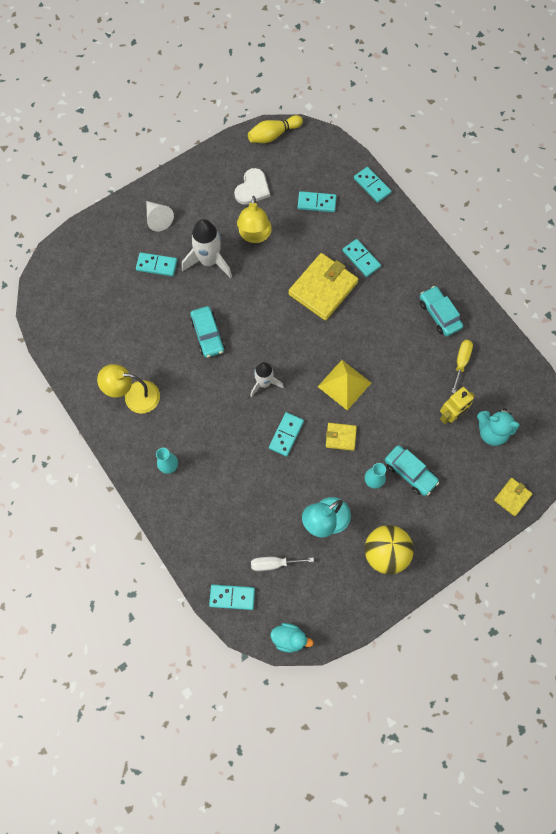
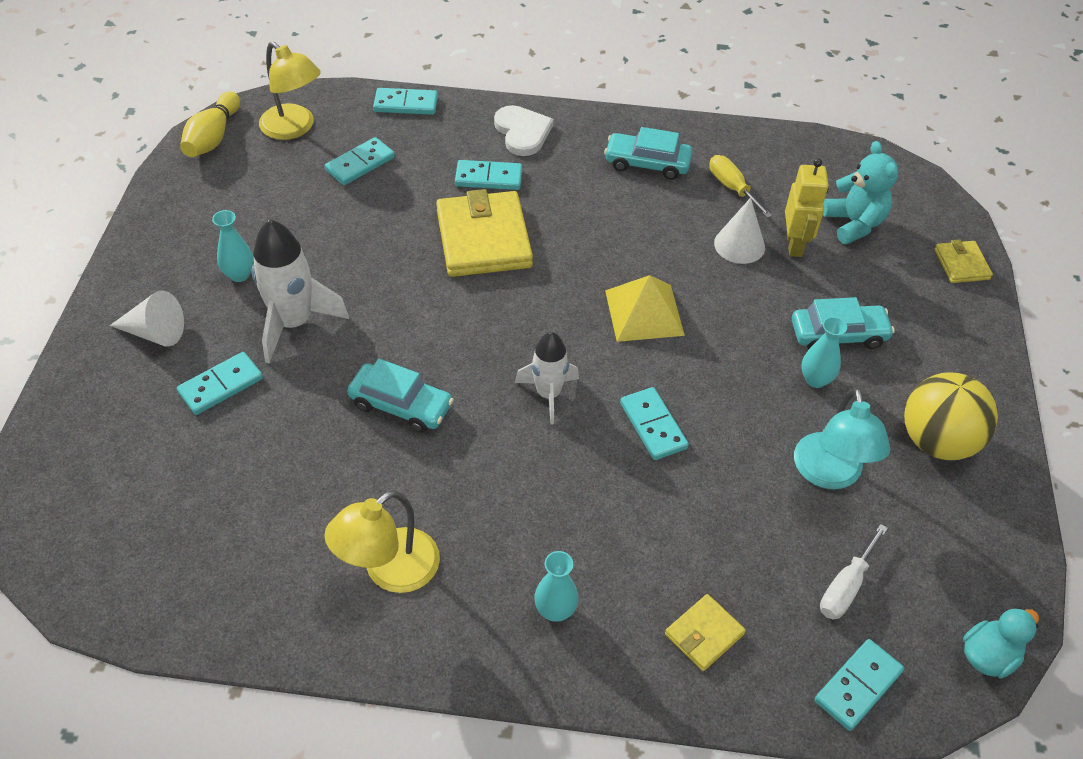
camera: 50 degrees left, 20 degrees down
(213, 219) = (239, 275): none -> turquoise vase
(252, 188) = (255, 206): white heart -> white heart (522, 132)
(254, 235) = (322, 251): yellow lamp -> yellow lamp (294, 128)
(340, 437) = (717, 369): yellow wallet -> yellow wallet (704, 634)
(425, 392) = (739, 245): none -> white cone
(491, 432) = (854, 224): turquoise teddy bear -> turquoise teddy bear turned 75 degrees counterclockwise

